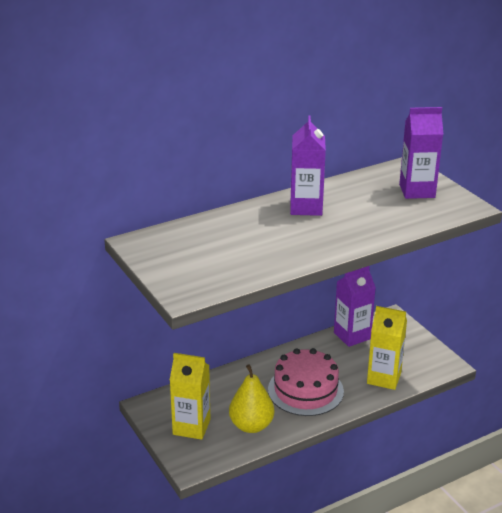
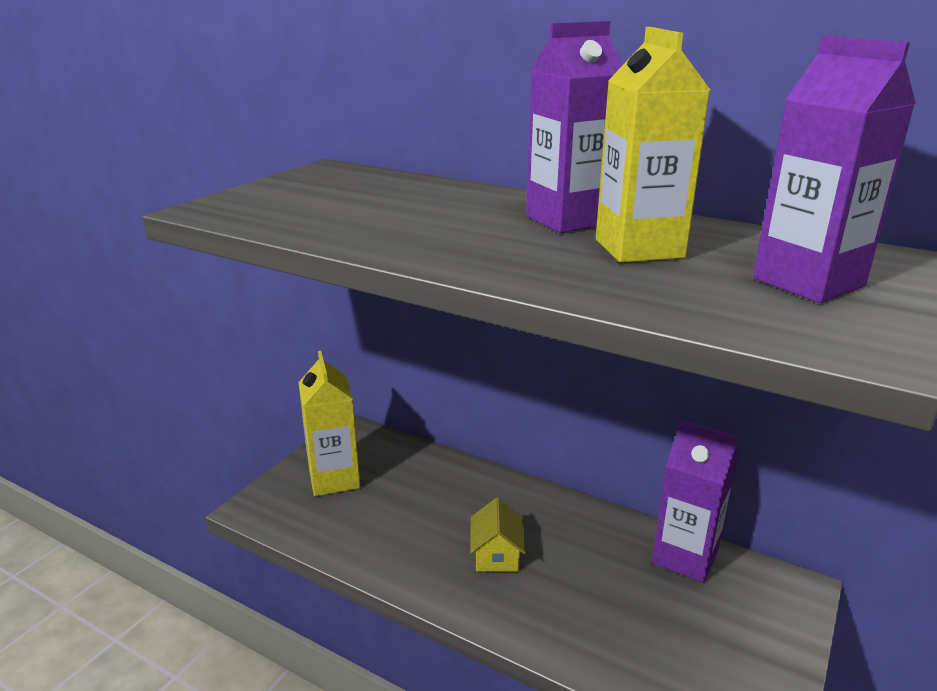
camera: 60 degrees right, 5 degrees down
(251, 425) = (373, 530): yellow pear -> none
(305, 390) = (496, 555): pink cake -> yellow house
(384, 378) = (617, 641): yellow carton -> yellow carton (639, 248)

